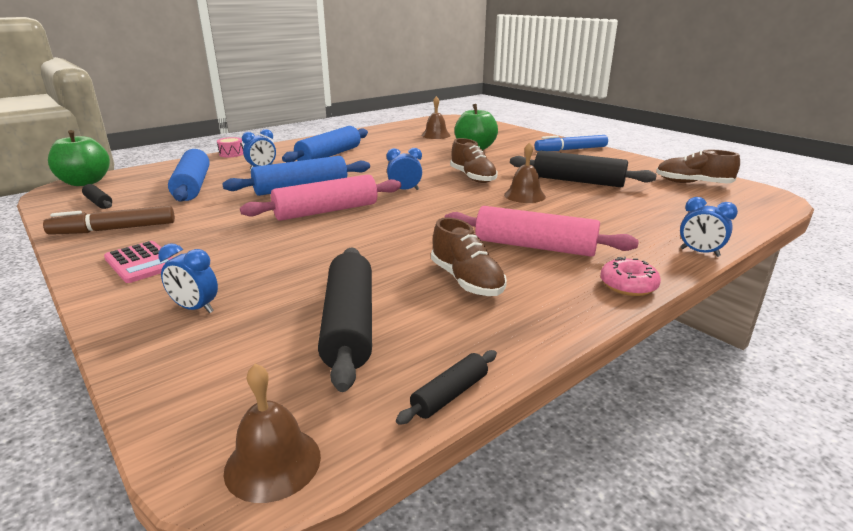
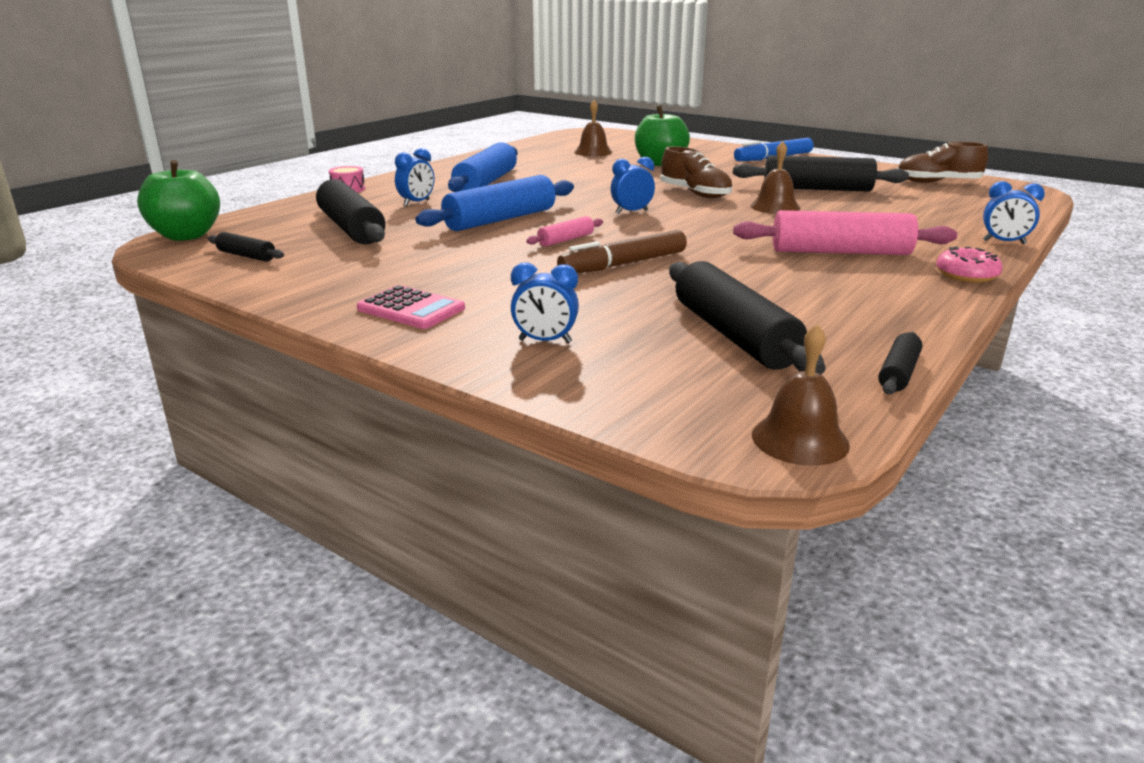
camera: 15 degrees left, 0 degrees up
(114, 229) = (318, 281): brown marker -> brown marker (623, 264)
(193, 186) = (351, 228): blue rolling pin -> black rolling pin
(326, 211) = (566, 240): pink rolling pin -> pink rolling pin, size x0.48
(466, 281) = (806, 287): brown shoe -> none

